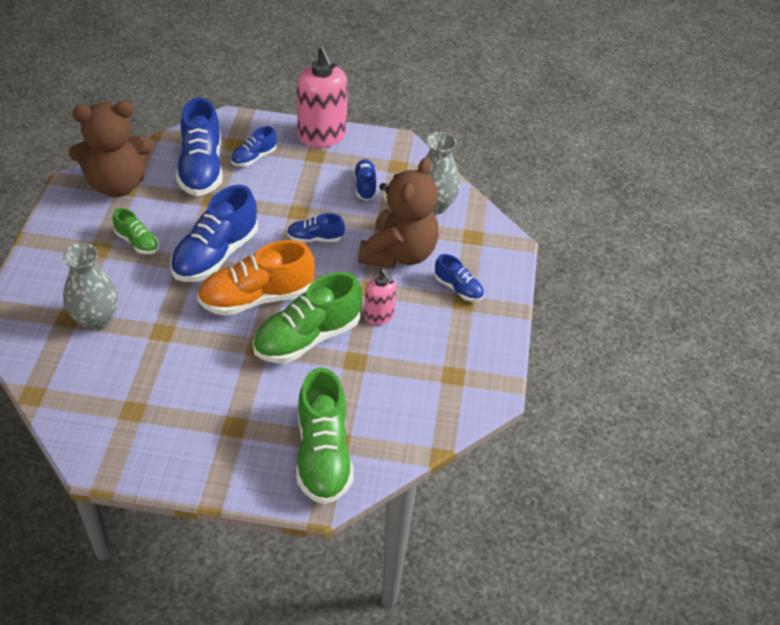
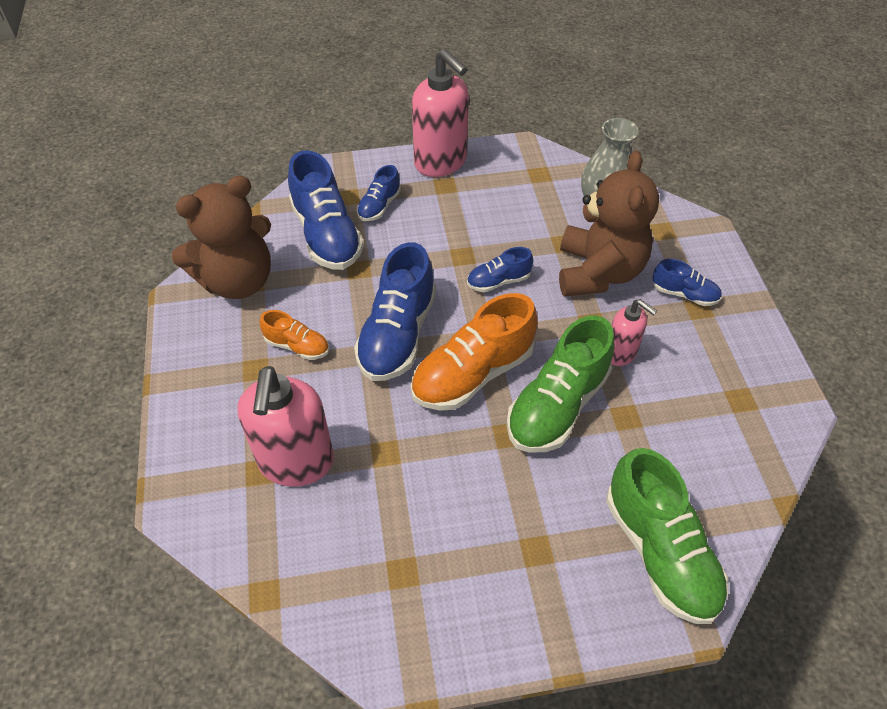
camera: 15 degrees left, 5 degrees up
(96, 320) = (296, 462): grey vase -> pink soap dispenser
(137, 242) = (297, 346): green shoe -> orange shoe
(365, 186) = (518, 205): blue shoe -> none

